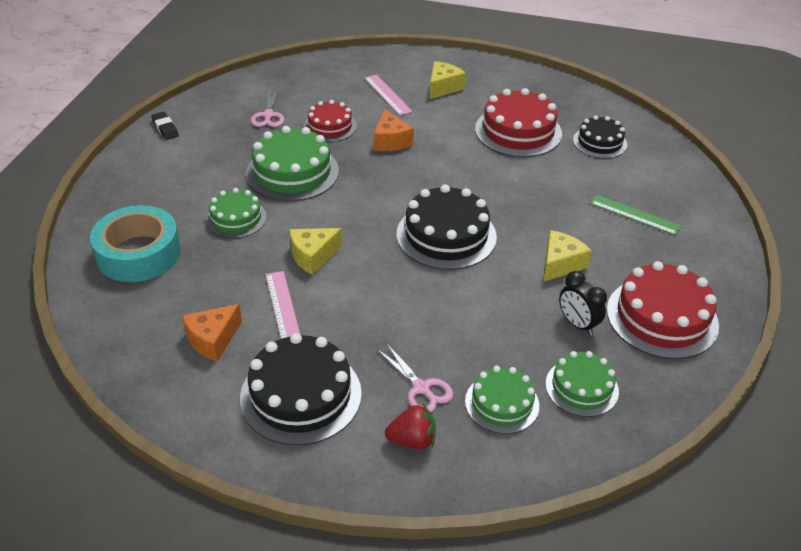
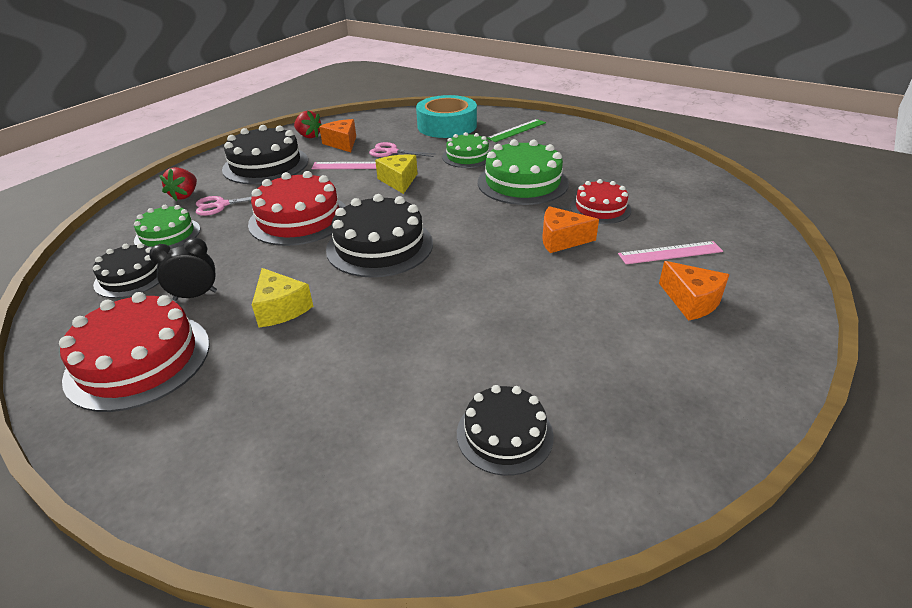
camera: 110 degrees right, 5 degrees down
(165, 128) = (610, 137): black eraser -> none
(190, 387) = (309, 136): none -> red strawberry
(268, 115) = (627, 179): pink scissors -> pink scissors (391, 152)
(443, 87) = (691, 301): yellow cheese -> orange cheese
(518, 131) = (560, 346): red cake -> red cake (299, 219)
(581, 387) = (131, 277): green cake -> black cake
(635, 215) = (311, 407): green ruler -> green ruler (516, 130)

